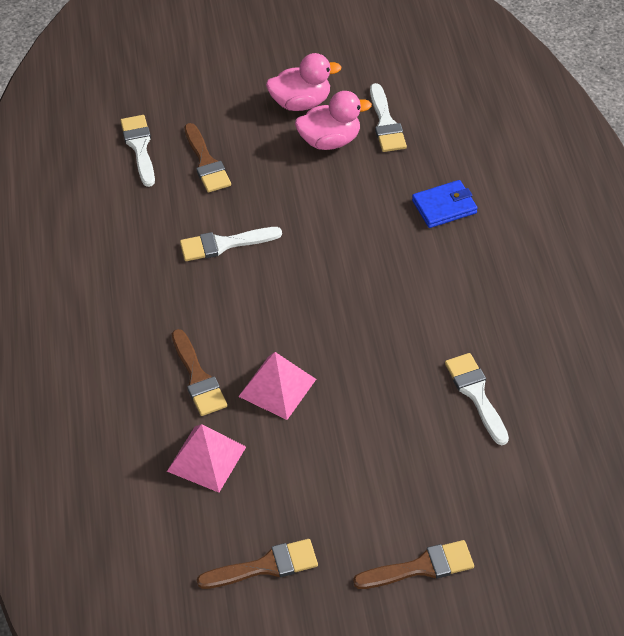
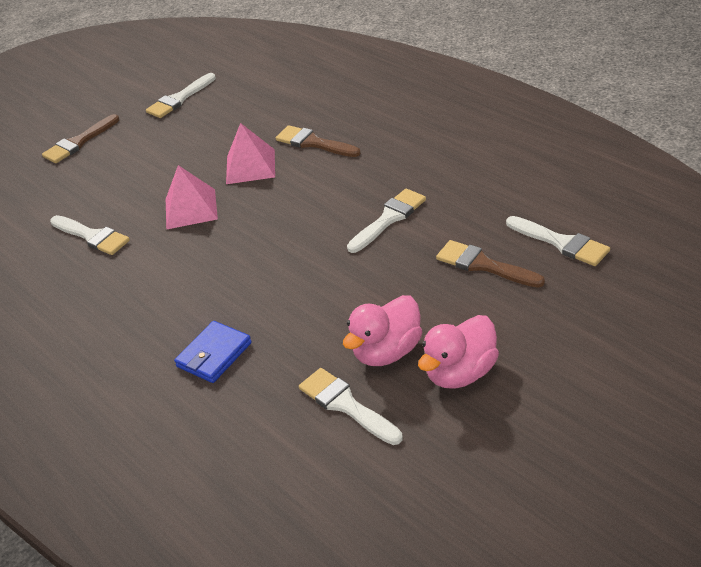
camera: 150 degrees right, 10 degrees down
(206, 458) = (263, 116): pink pyramid -> pink pyramid (191, 209)
(265, 566) = (179, 99): brown brush -> white brush

